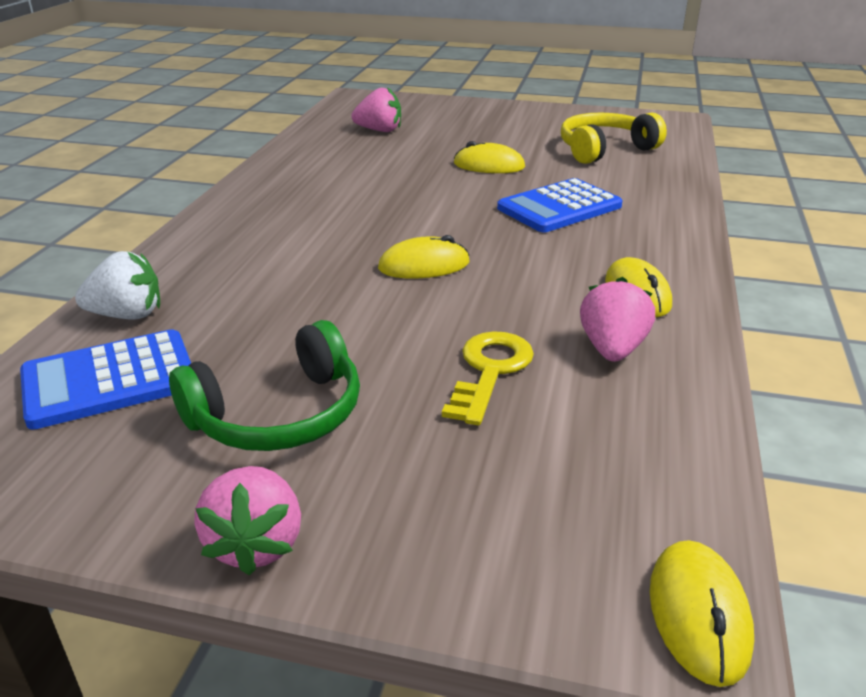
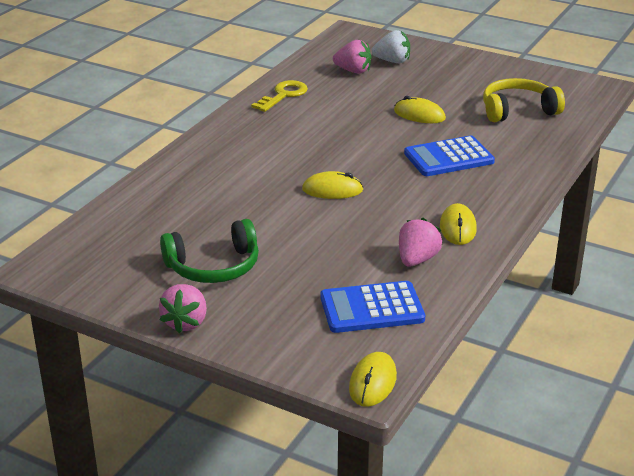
camera: 15 degrees right, 0 degrees up
(109, 380) = (130, 235): blue calculator -> blue calculator (371, 308)
(127, 315) = (145, 198): white strawberry -> white strawberry (392, 61)
(489, 371) = (337, 261): yellow key -> yellow key (283, 95)

